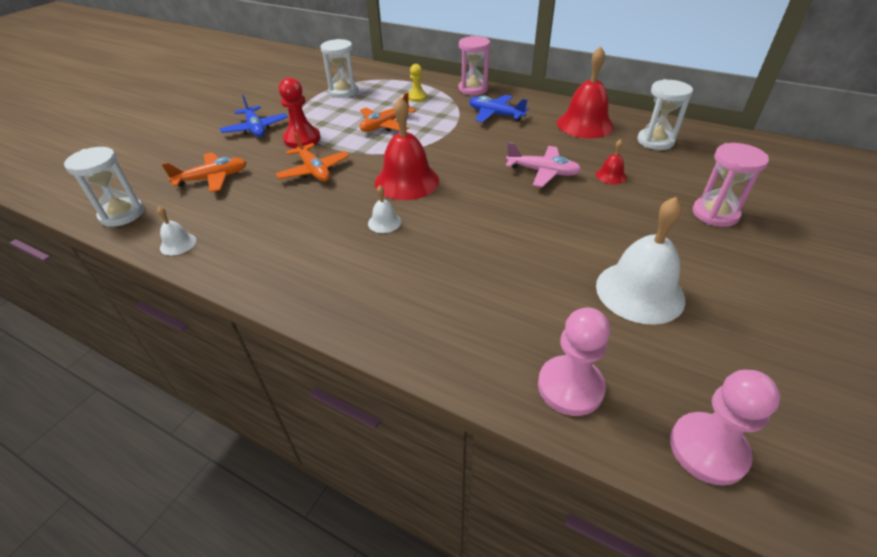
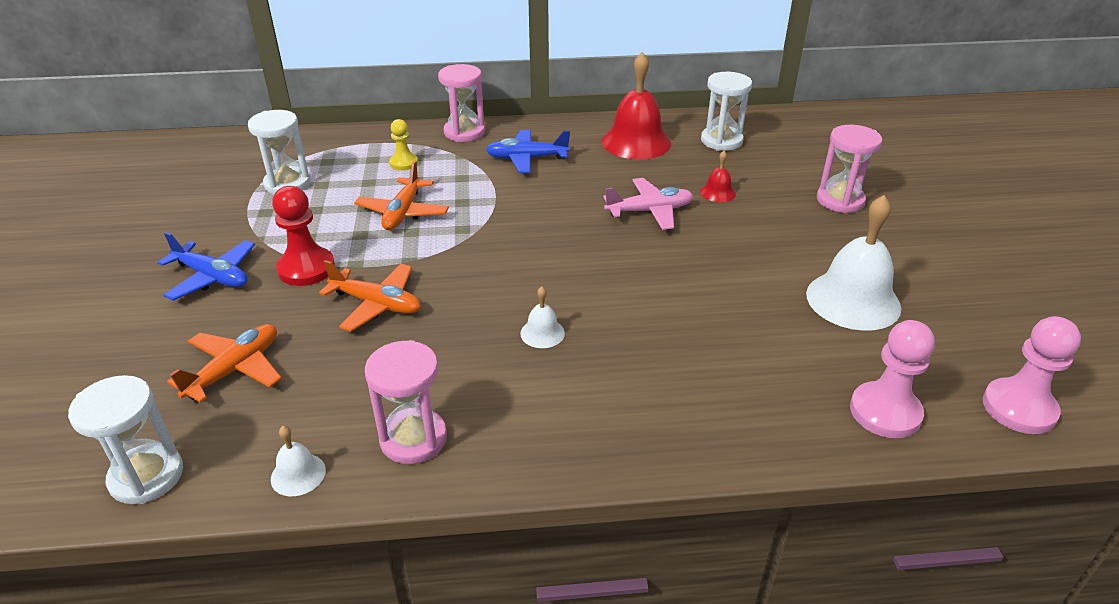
camera: 35 degrees left, 5 degrees down
(248, 251) = (413, 439): none -> pink hourglass
(407, 181) = (513, 274): red bell -> none

